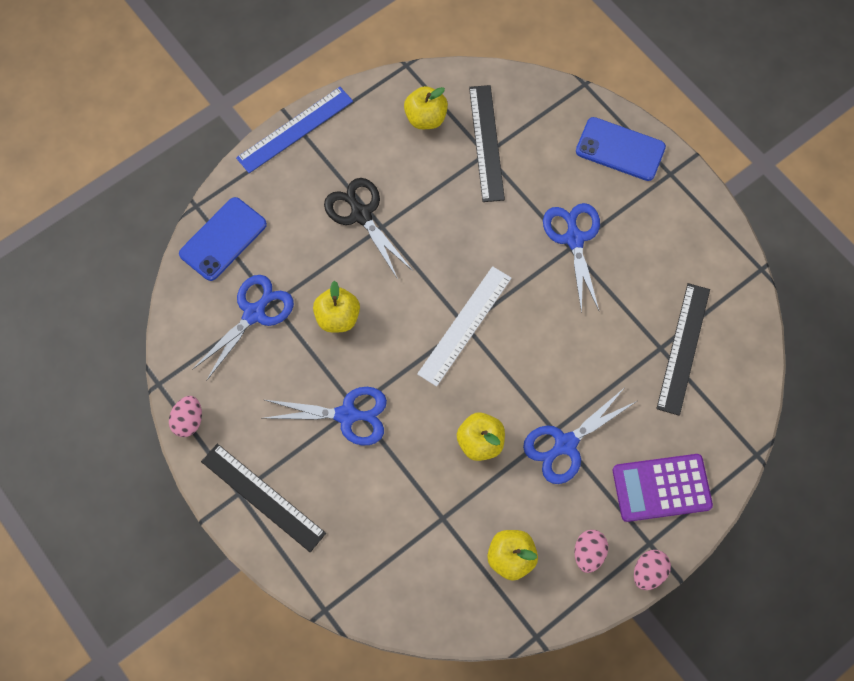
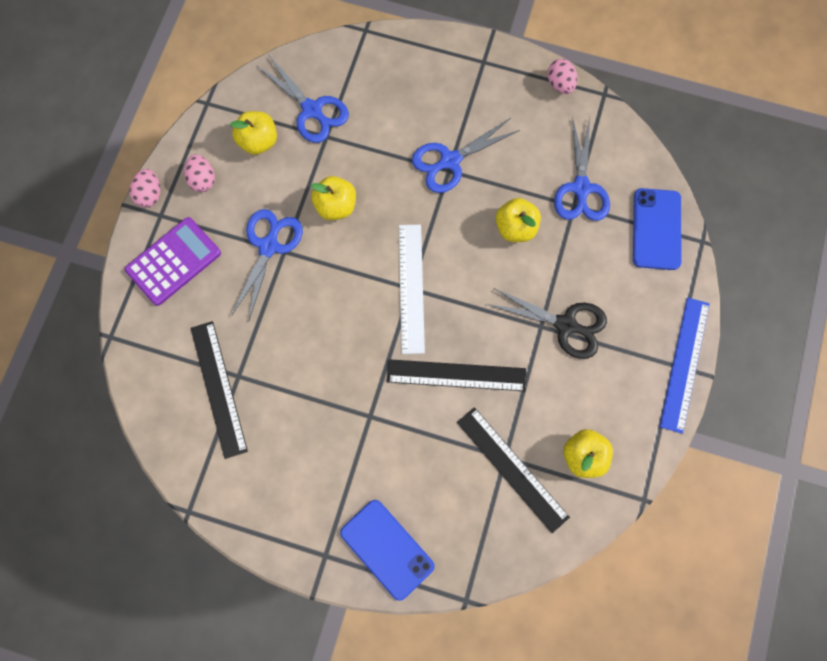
camera: 145 degrees right, 5 degrees up
(263, 497) = (464, 70): black ruler -> black ruler (456, 375)
(574, 239) = (371, 426): blue scissors -> blue scissors (312, 110)
(620, 149) = (387, 549): blue phone -> blue phone turned 60 degrees clockwise

